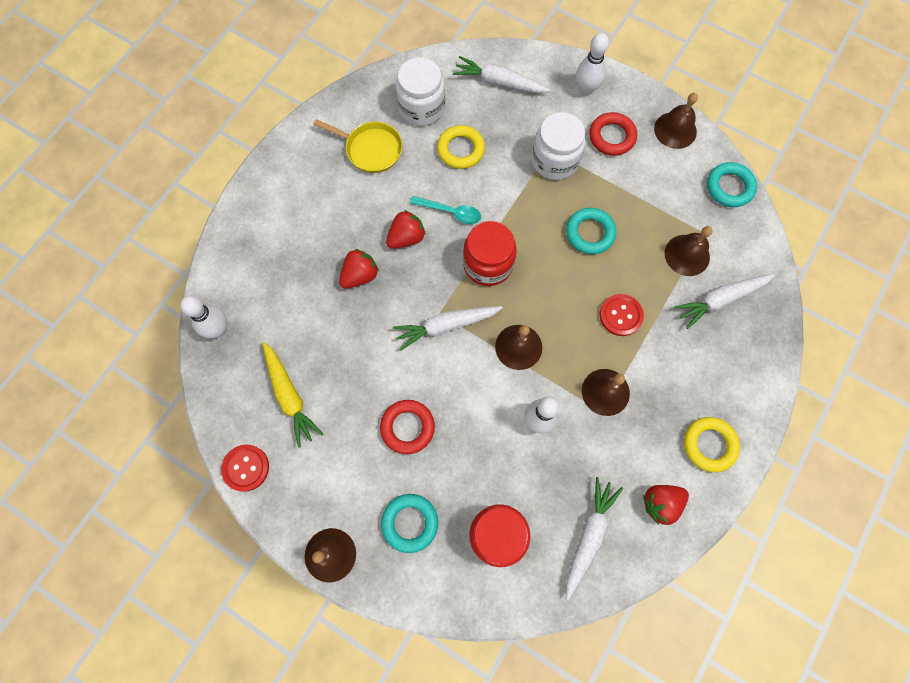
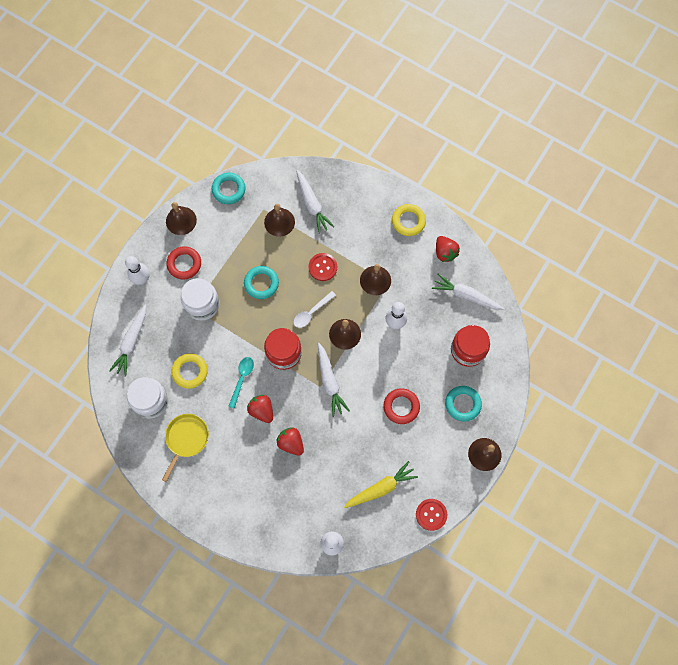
camera: 90 degrees left, 0 degrees up
(549, 300) = (311, 312): none -> white spoon

